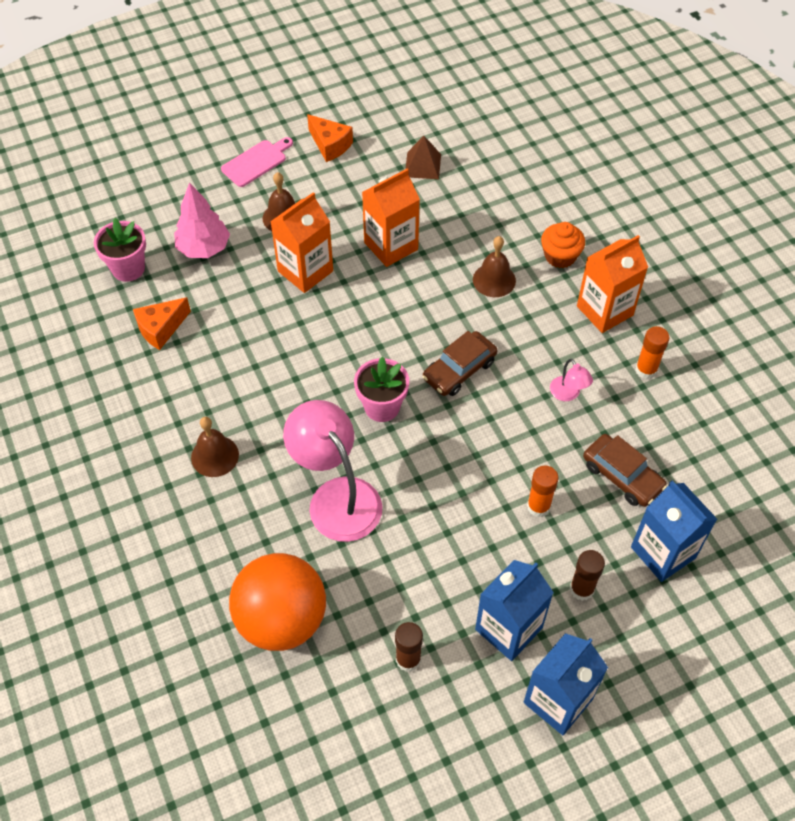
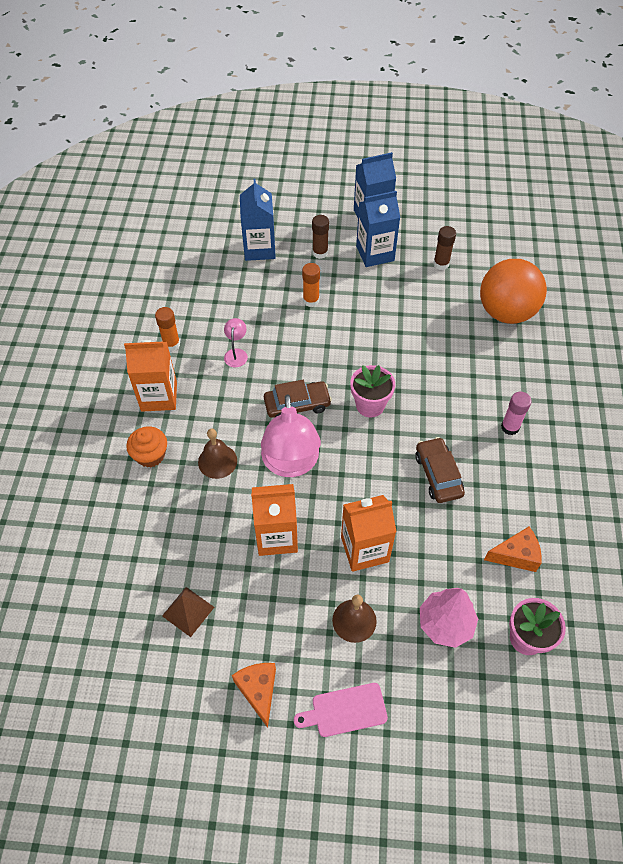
camera: 150 degrees left, 0 degrees up
(215, 456) = (510, 427): brown bell -> pink glue stick
(336, 497) = (436, 362): pink lamp -> pink lamp (291, 464)
(622, 476) = (246, 293): brown car -> brown car (438, 474)

